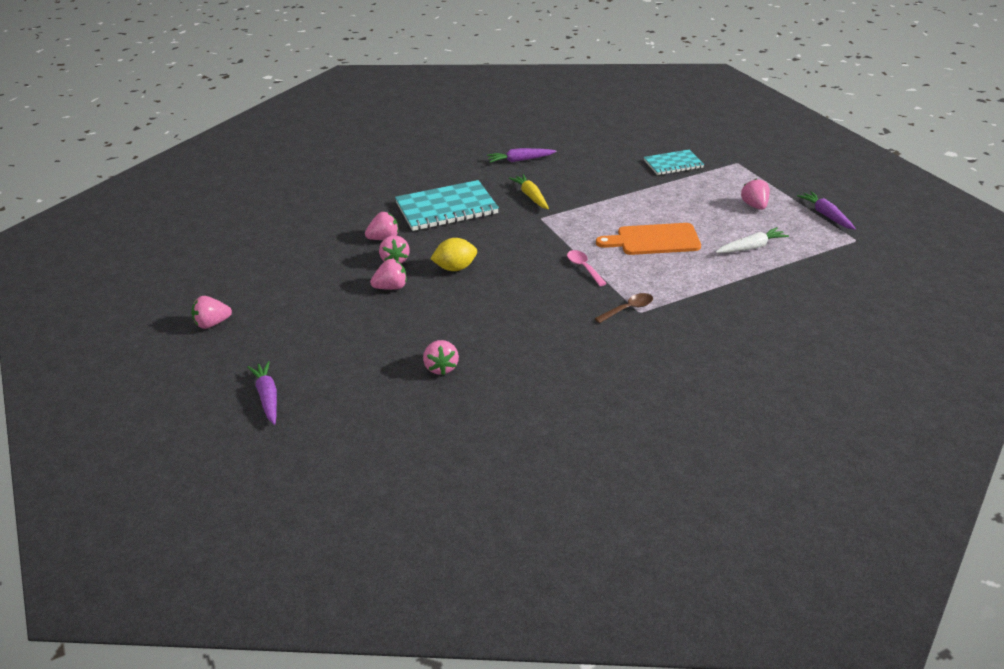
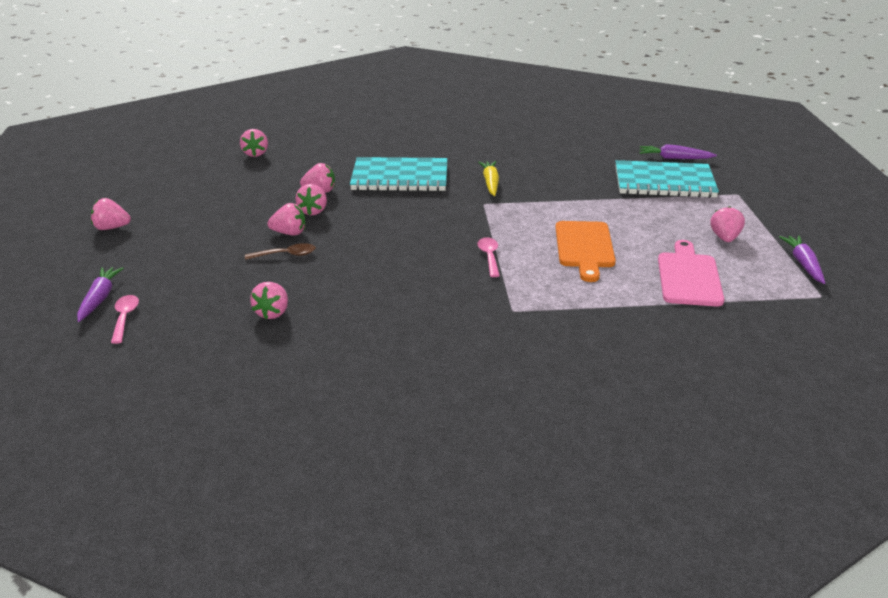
camera: 20 degrees right, 5 degrees down
(288, 213) = (255, 154): none -> pink strawberry
(309, 409) = (125, 318): none -> pink spoon
(455, 268) = (363, 230): yellow lemon -> none
(520, 160) = (506, 150): purple carrot -> purple carrot (674, 158)
(628, 309) = (503, 305): brown spoon -> brown spoon (286, 255)
(654, 240) = (585, 247): orange cutting board -> orange cutting board turned 105 degrees counterclockwise
(673, 164) = (664, 182): turquoise notebook -> turquoise notebook, size x1.68
(751, 247) = (688, 277): white carrot -> pink cutting board

